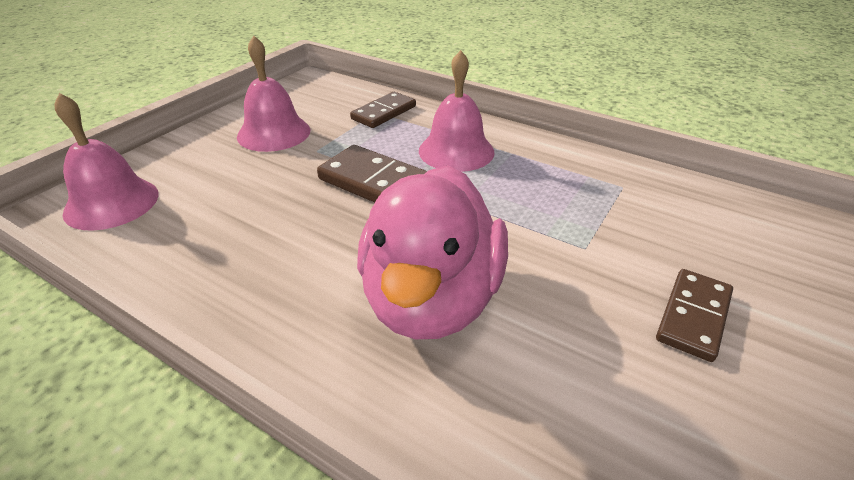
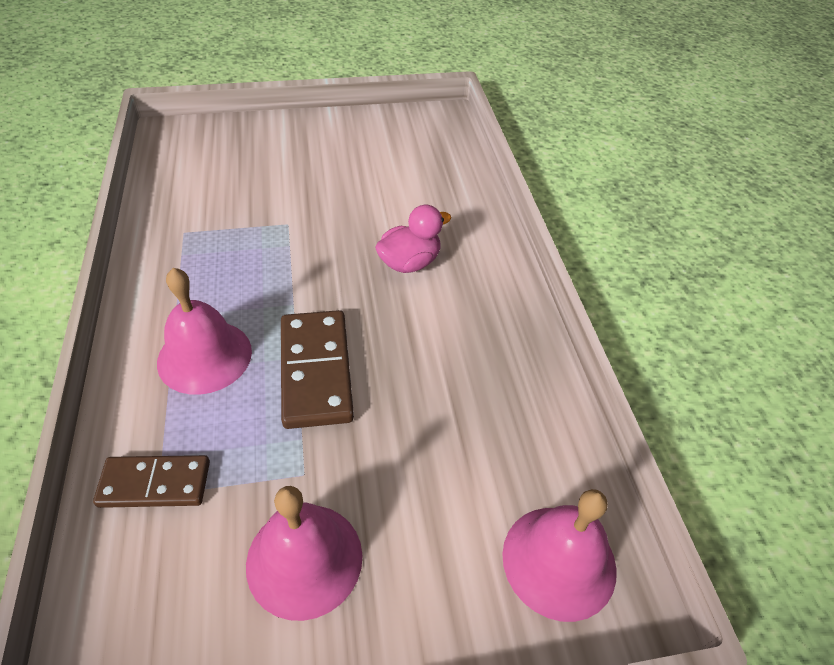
camera: 135 degrees left, 10 degrees up
(431, 299) = (409, 263): pink duck -> pink duck, size x0.51
(693, 316) = (312, 170): brown domino -> none

